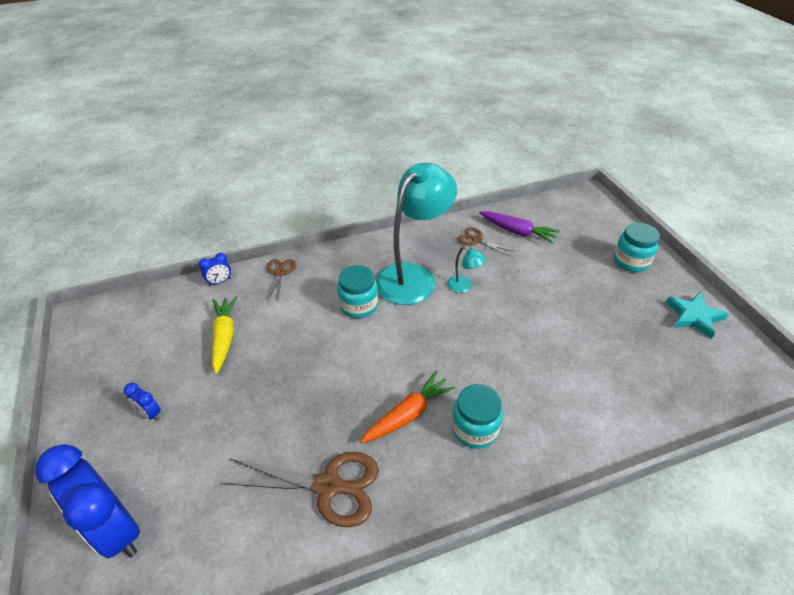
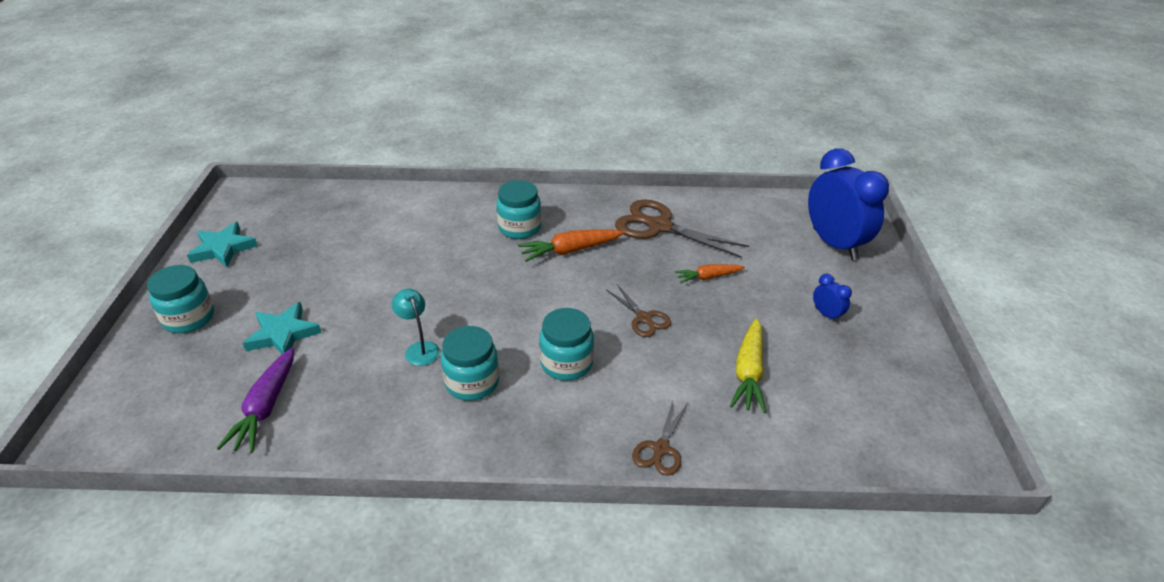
camera: 160 degrees left, 5 degrees down
(220, 282) = (758, 462): blue clock -> none
(263, 424) = (708, 277): none -> orange carrot
(413, 276) = (472, 382): turquoise lamp -> turquoise jar
(476, 240) = (338, 413): brown scissors -> brown scissors (644, 318)
(517, 232) = (266, 407): purple carrot -> purple carrot turned 135 degrees counterclockwise
(560, 270) = (283, 334): none -> turquoise star

